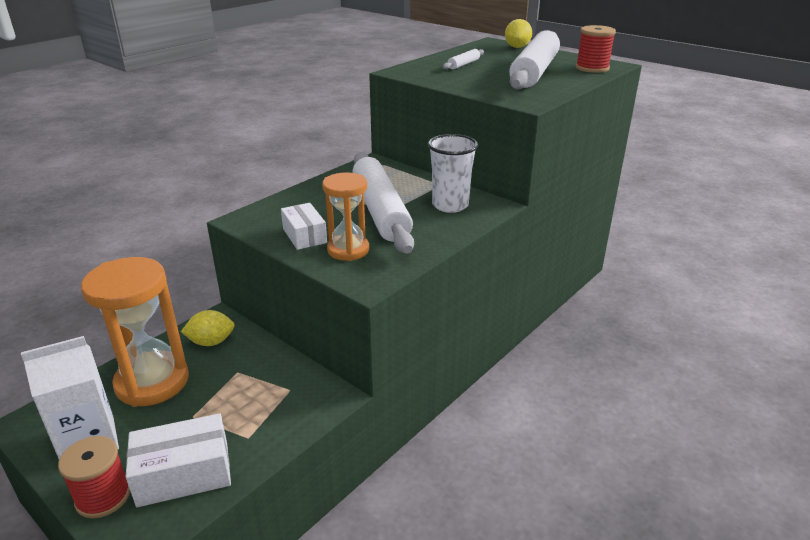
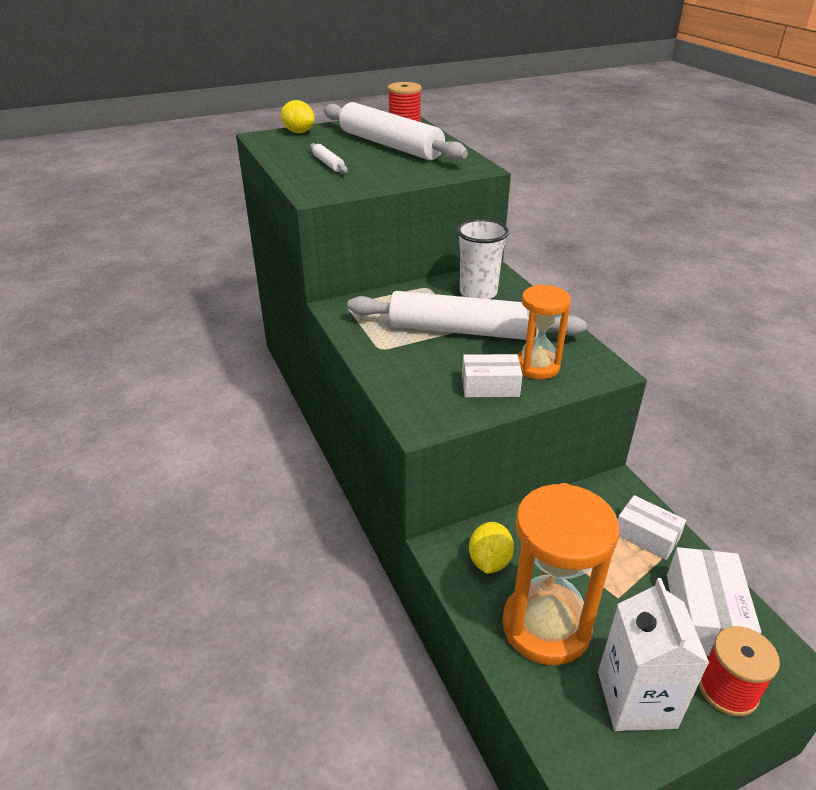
camera: 65 degrees left, 5 degrees up
(273, 424) = (646, 536): none -> white box

